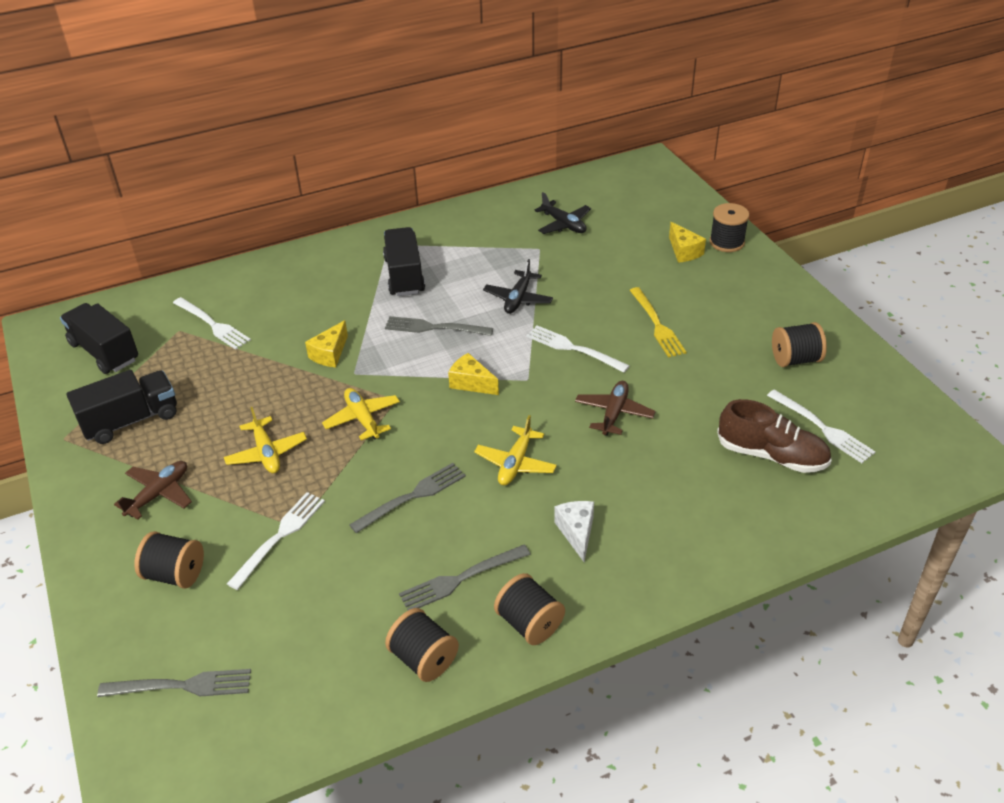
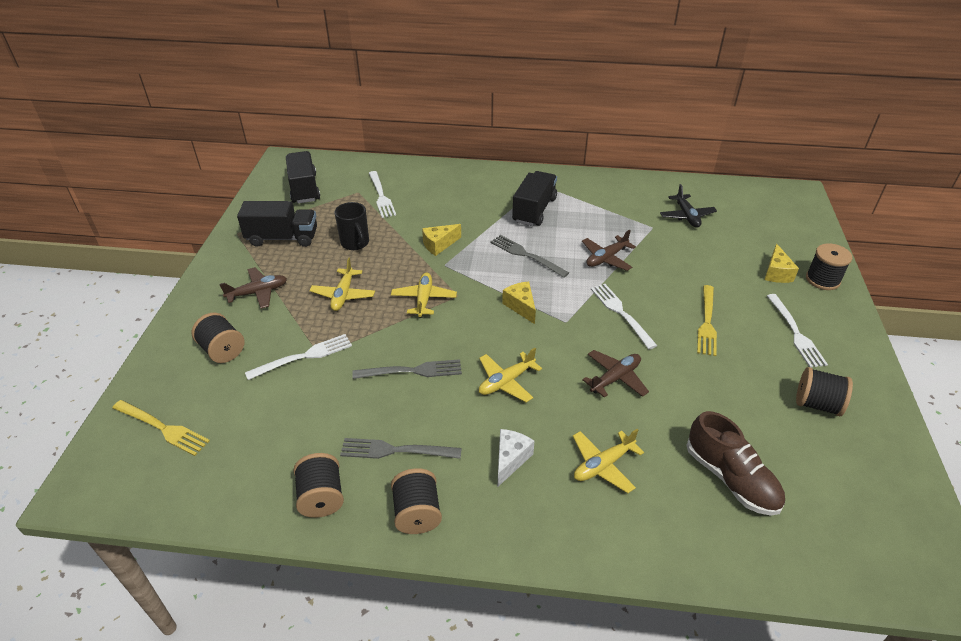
camera: 30 degrees right, 0 degrees up
(182, 685) = (163, 428): grey fork -> yellow fork
(229, 391) = (355, 243): none -> black mug
(518, 299) = (606, 258): black plane -> brown plane
(661, 496) = (603, 465): none -> yellow plane
(823, 428) = (800, 477): white fork -> white fork (796, 333)

